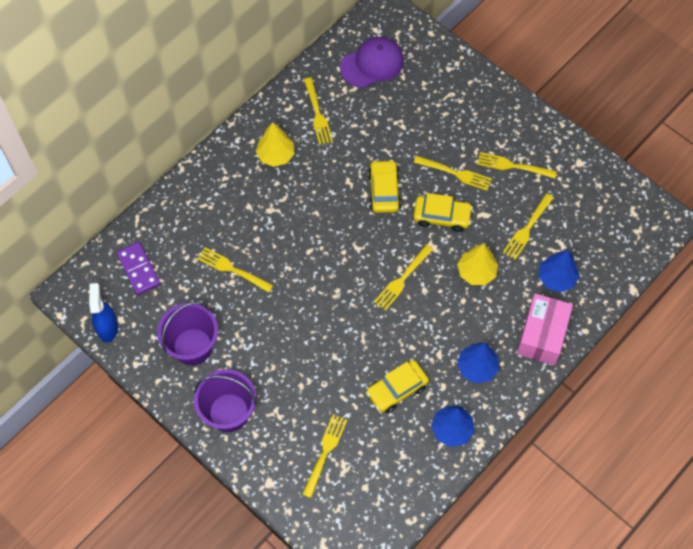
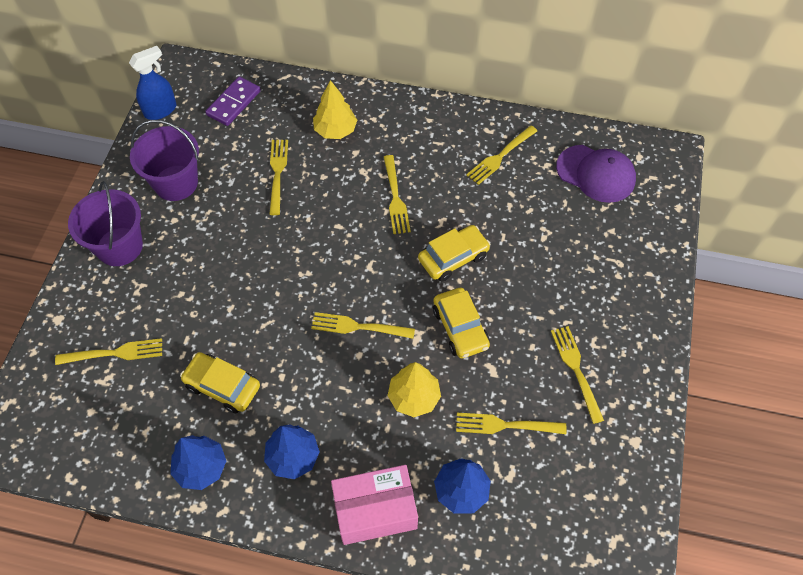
camera: 60 degrees right, 5 degrees down
(276, 155) = (428, 146): yellow tree -> yellow tree (335, 130)
(455, 173) = (523, 314): yellow fork -> yellow fork (395, 197)

